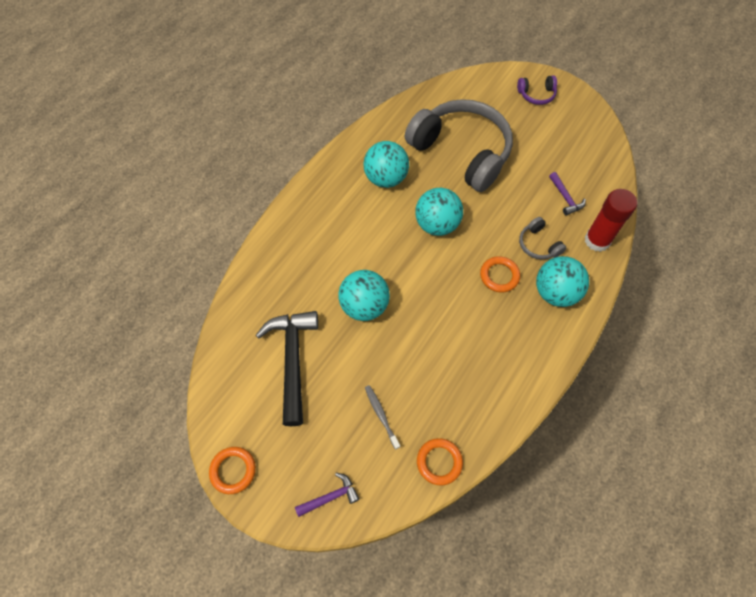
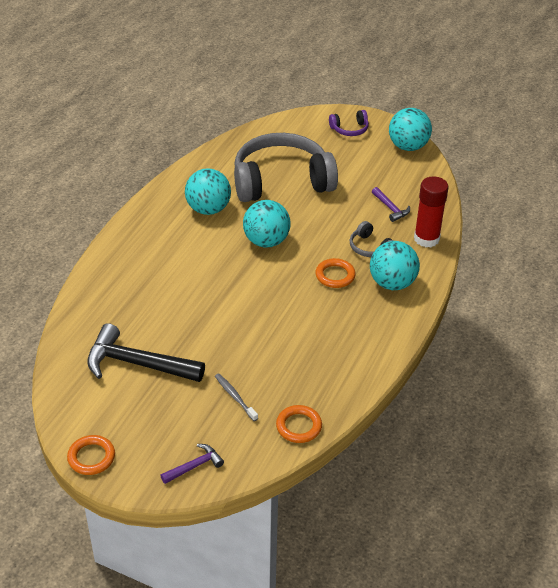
camera: 10 degrees left, 20 degrees down
(292, 360) = (137, 363): black hammer -> black hammer turned 60 degrees counterclockwise
(364, 306) = (203, 313): turquoise ball -> turquoise ball (408, 146)
(461, 152) = (281, 181): grey headphones -> grey headphones turned 45 degrees counterclockwise

